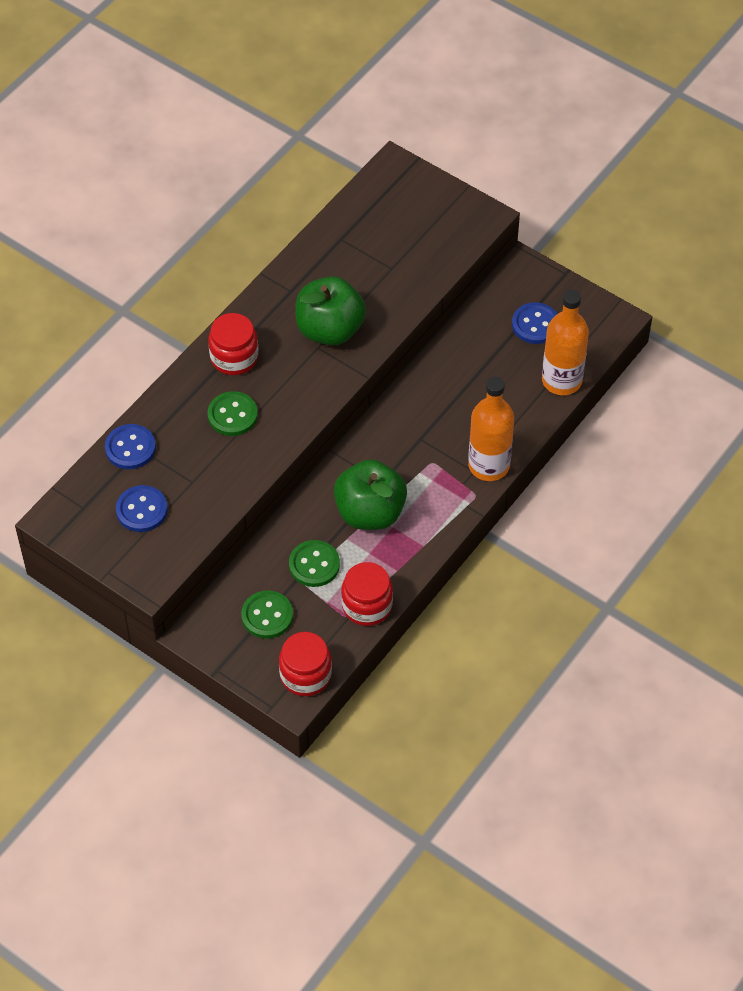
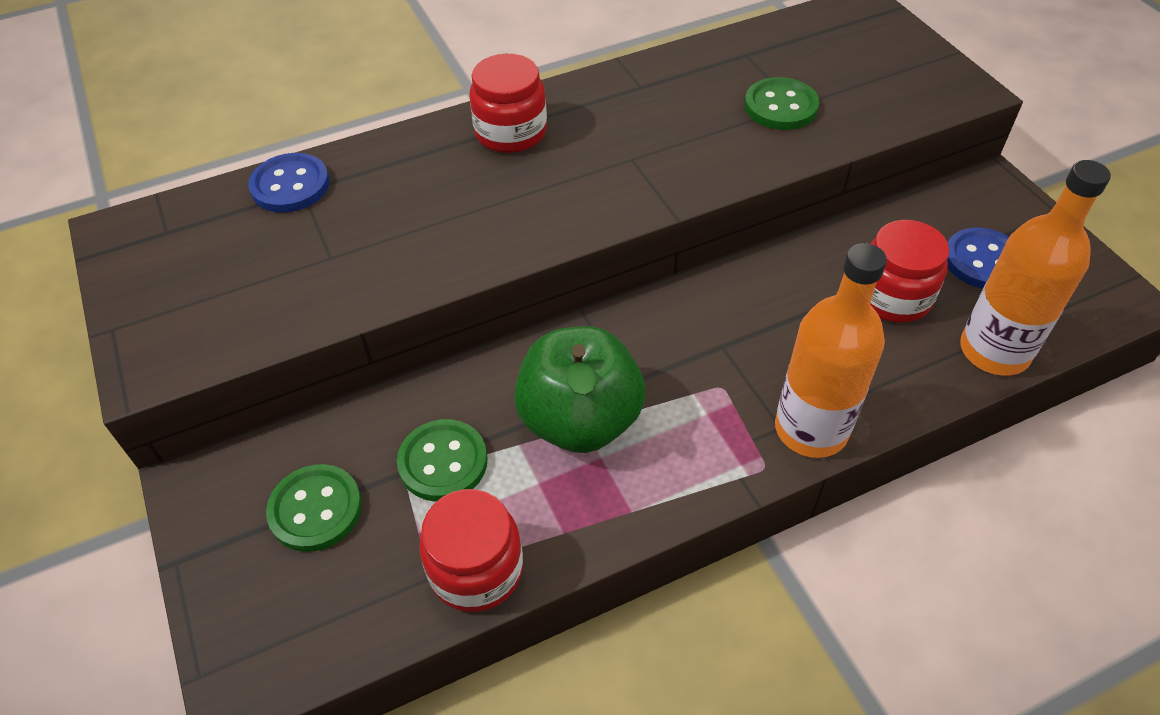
camera: 30 degrees right, 5 degrees down
(141, 510) = (232, 266): blue button -> none
(232, 415) = (453, 196): green button -> green button (780, 106)
(305, 675) = (293, 645): red jar -> red jar (892, 296)
(330, 329) = (663, 144): green apple -> none

